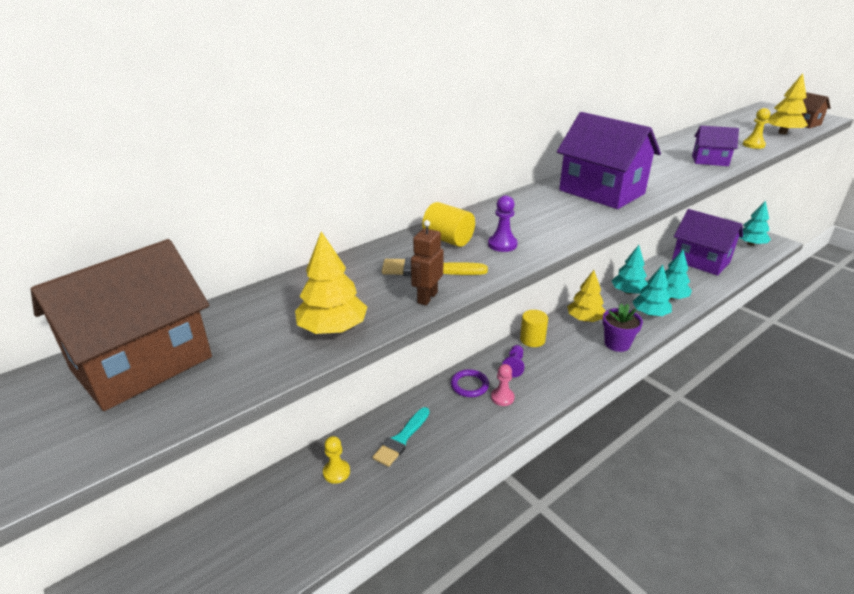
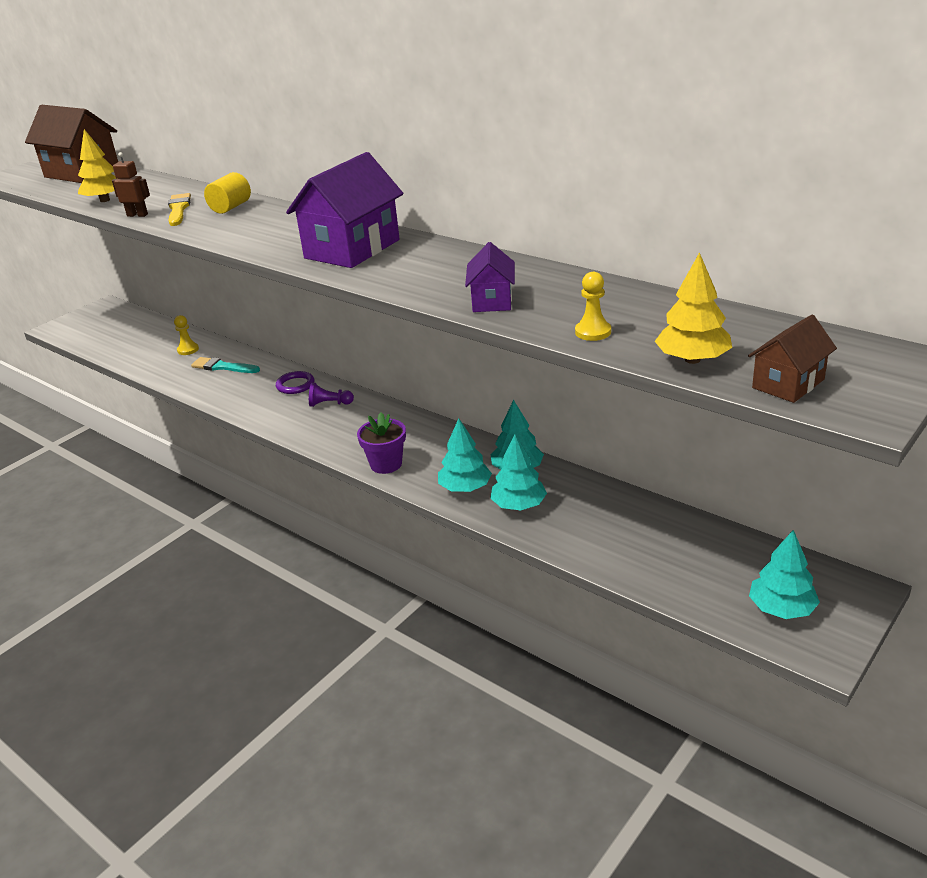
camera: 80 degrees right, 0 degrees up
(502, 244) = (221, 224): purple pawn -> none
(502, 397) = (279, 404): pink pawn -> none
(532, 340) = (380, 409): yellow cylinder -> none
(585, 319) = (434, 439): yellow tree -> none
(701, 261) = (661, 540): purple house -> none

